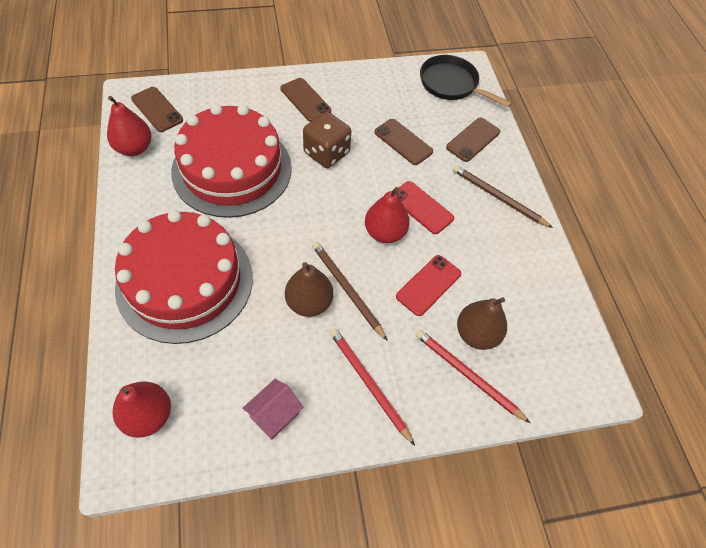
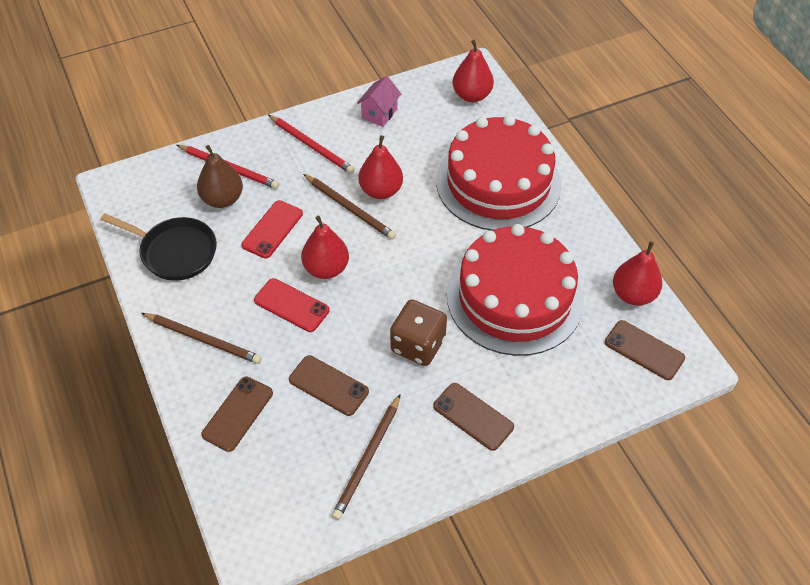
camera: 170 degrees right, 5 degrees down
(309, 302) = (381, 191): brown pear -> red pear
(386, 94) = (367, 459): none -> brown pencil
(451, 84) = (276, 506): black pan -> black pan (175, 252)

